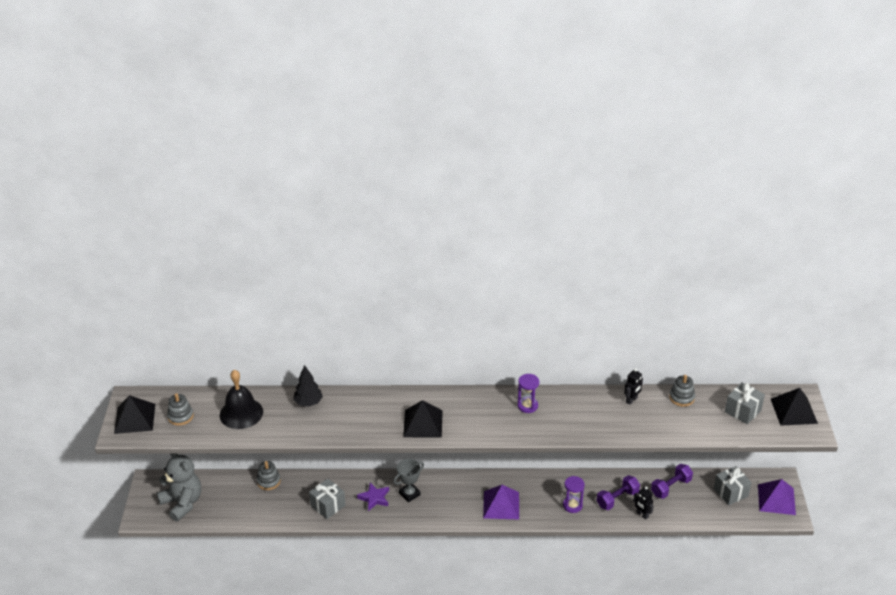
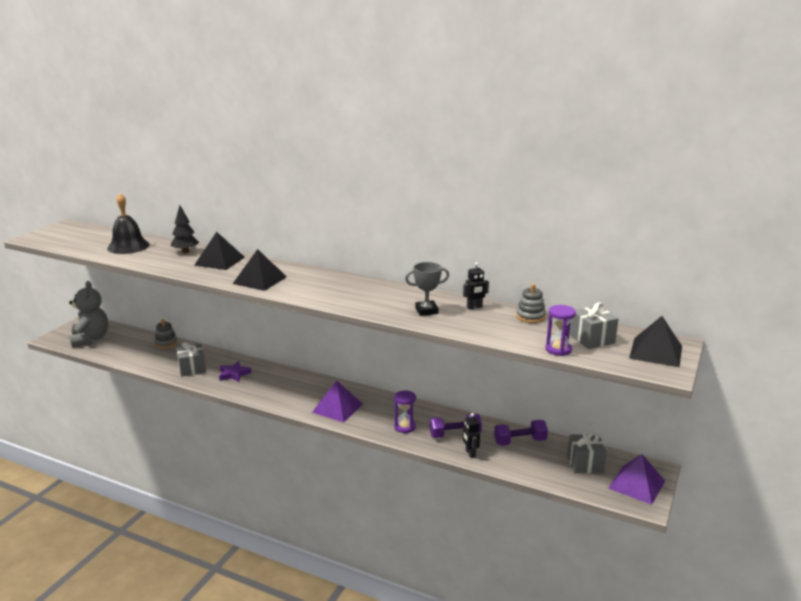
camera: 25 degrees right, 15 degrees down
(134, 418) = (53, 234): black pyramid -> black pyramid (219, 261)
(180, 416) = (84, 239): grey stacking toy -> none
(409, 494) = (265, 379): grey trophy -> grey trophy (426, 311)
(527, 406) = (366, 290): purple hourglass -> purple hourglass (558, 349)

